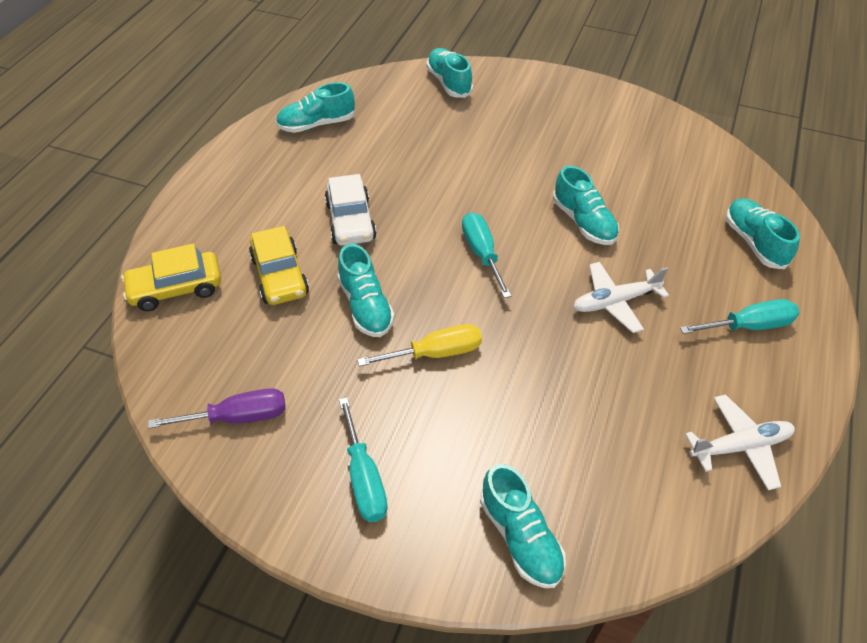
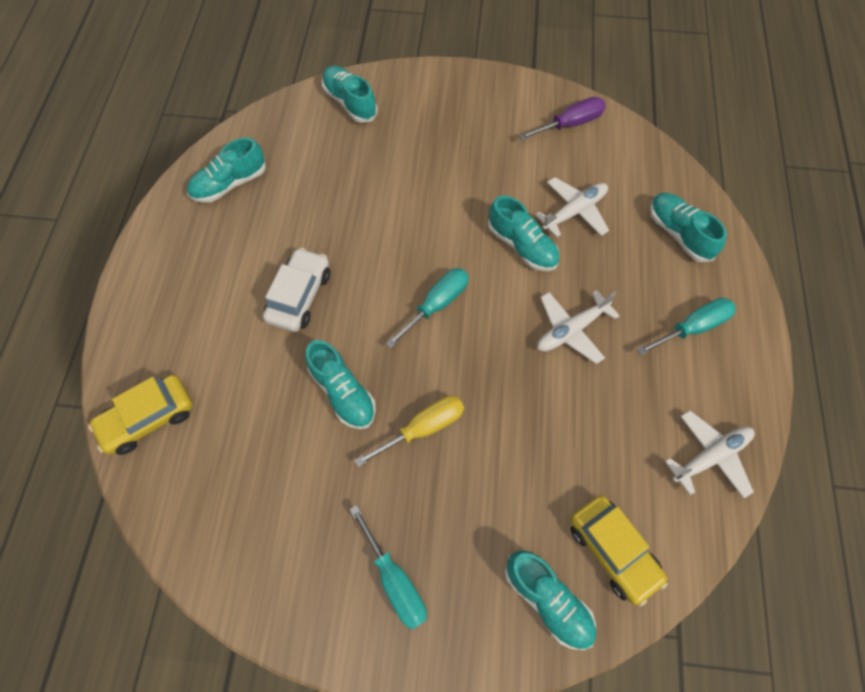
camera: 15 degrees left, 15 degrees up
(238, 417) = (257, 548): purple screwdriver -> purple screwdriver (570, 124)
(280, 276) = (248, 378): yellow car -> yellow car (612, 550)
(351, 221) = (299, 296): white car -> white car turned 135 degrees counterclockwise
(482, 253) = (436, 305): turquoise screwdriver -> turquoise screwdriver turned 75 degrees clockwise
(646, 204) = (574, 211): none -> white plane

